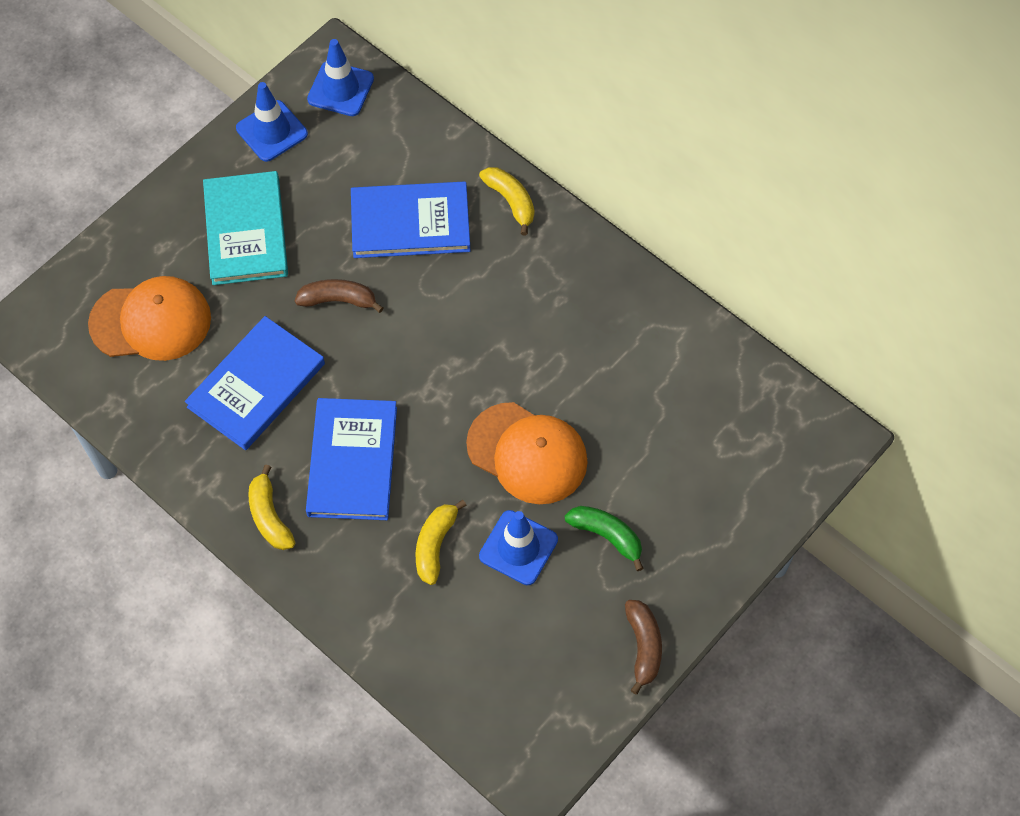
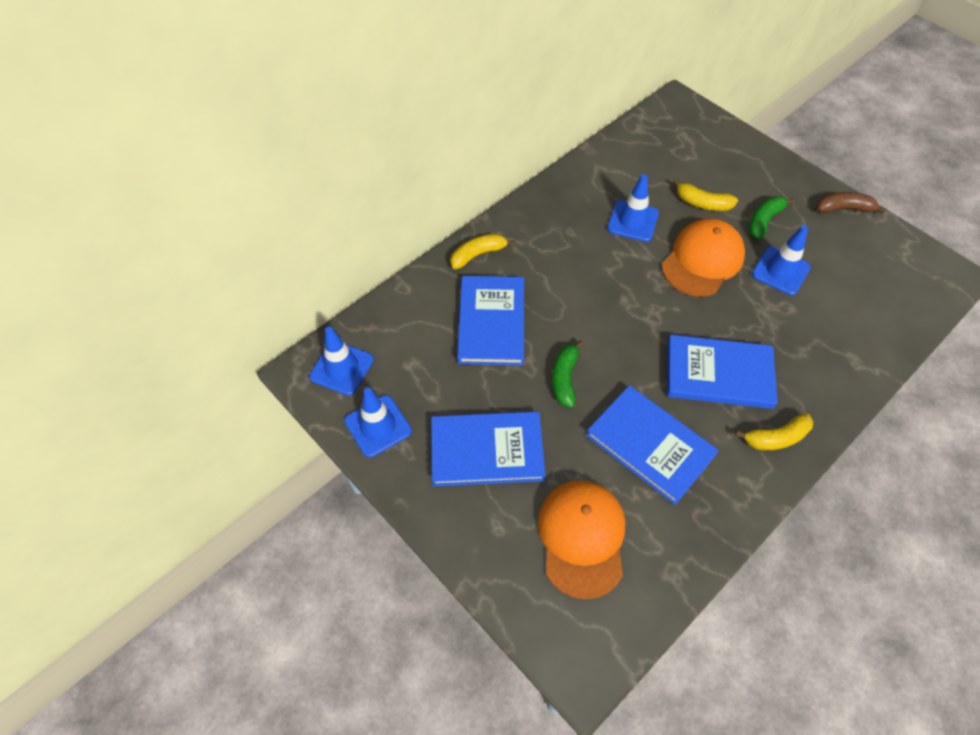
camera: 85 degrees left, 5 degrees down
(246, 231) = (487, 450): turquoise book -> blue book
(338, 300) = (565, 378): brown banana -> green banana
(435, 545) = (785, 322): yellow banana -> yellow banana (702, 203)
(586, 372) = (633, 221): none -> blue traffic cone

